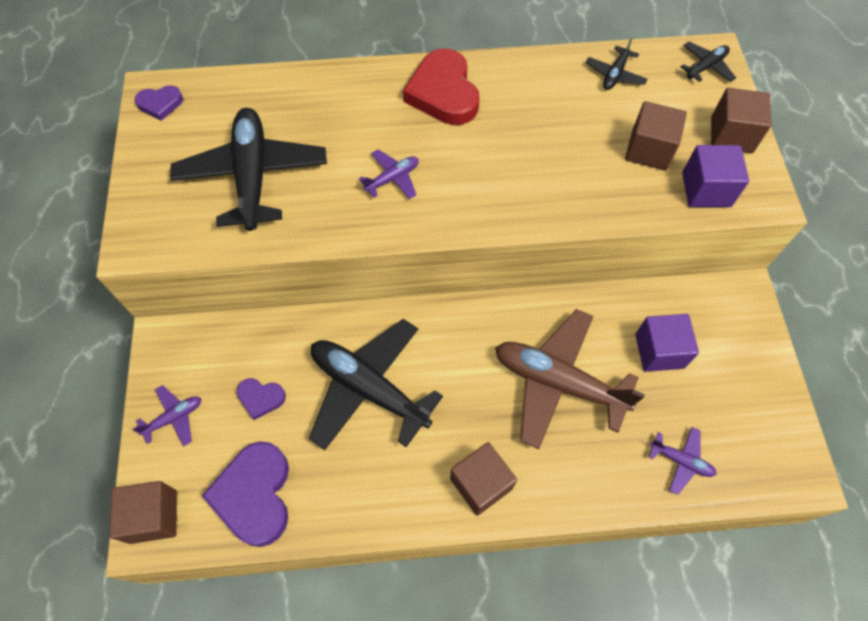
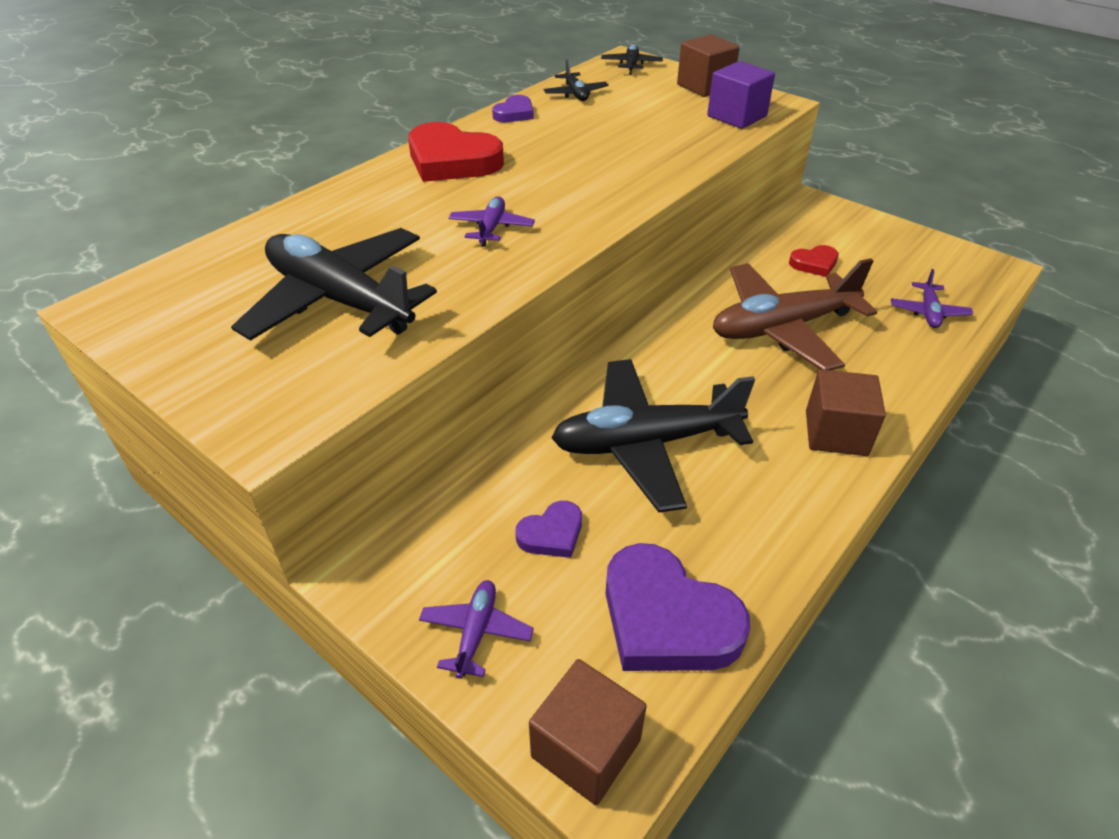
camera: 45 degrees left, 20 degrees down
(160, 104) = (131, 309): purple heart -> purple heart (514, 113)
(649, 150) = (666, 116): brown cube -> none
(659, 351) = (814, 264): purple cube -> red heart
(681, 461) = (928, 312): purple plane -> purple plane turned 120 degrees clockwise

